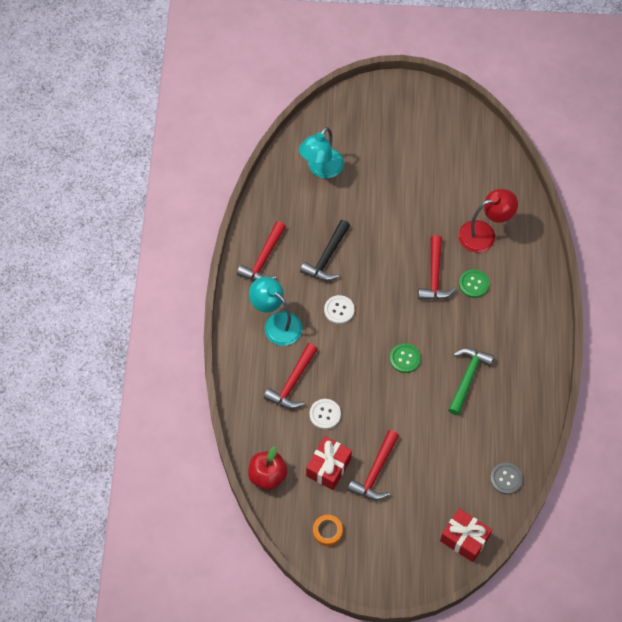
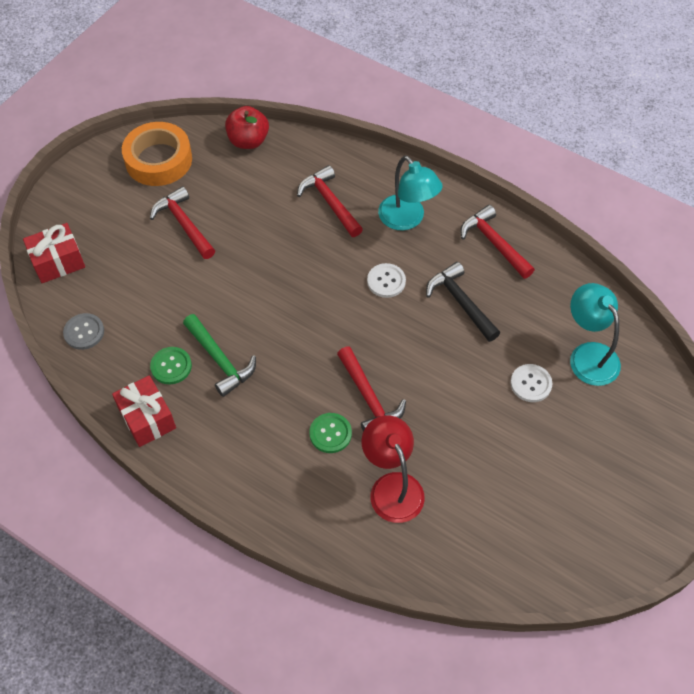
camera: 120 degrees right, 5 degrees down
(276, 323) = (407, 219): turquoise lamp -> turquoise lamp turned 75 degrees clockwise
(325, 414) = (276, 212): white button -> white button (531, 384)
(327, 531) = (158, 160): orange tape -> orange tape, size x2.05
(328, 467) = (219, 190): red gift -> red gift (147, 418)
(405, 358) = (286, 312): green button -> green button (171, 366)
(434, 276) = (368, 398): red hammer -> red hammer turned 150 degrees counterclockwise
(484, 233) = (392, 486): red lamp -> red lamp turned 150 degrees clockwise

